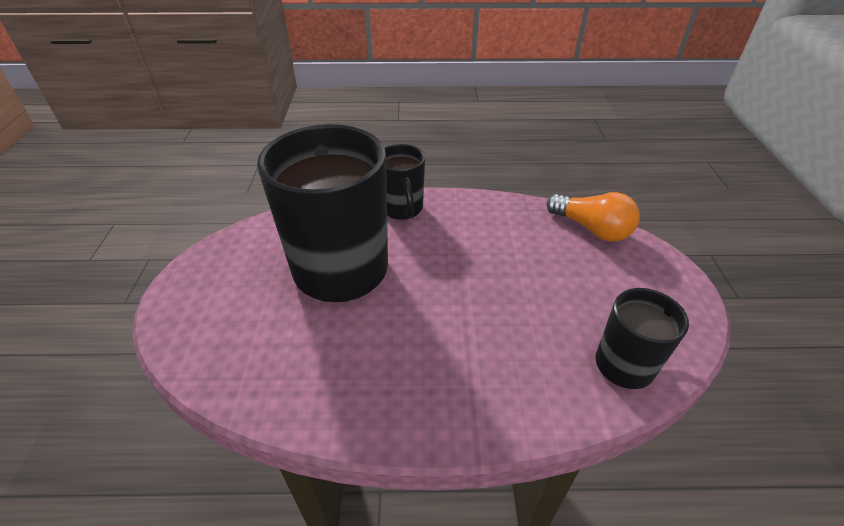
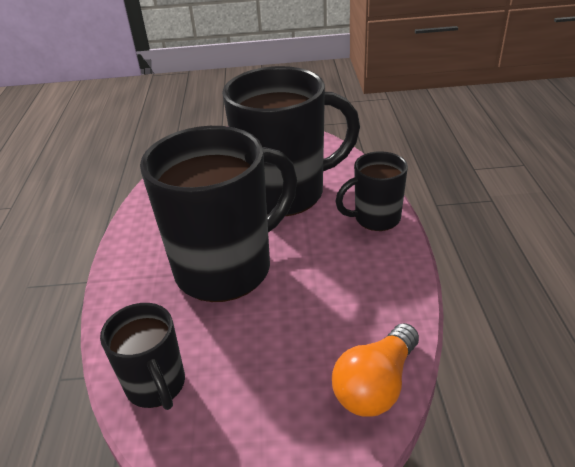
camera: 90 degrees right, 5 degrees down
(463, 316) = (227, 268): none -> black mug

